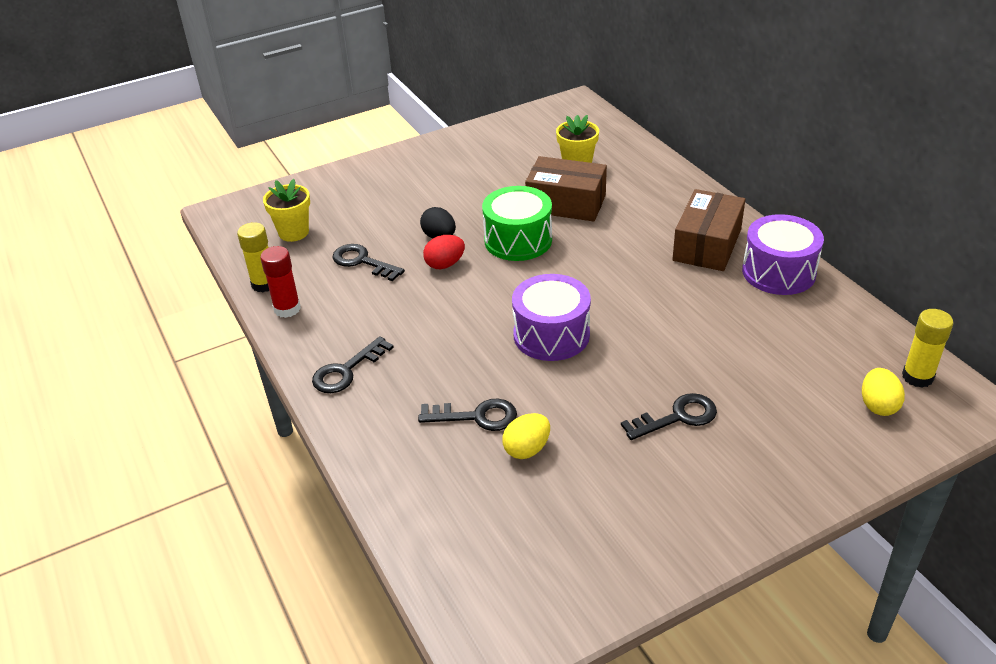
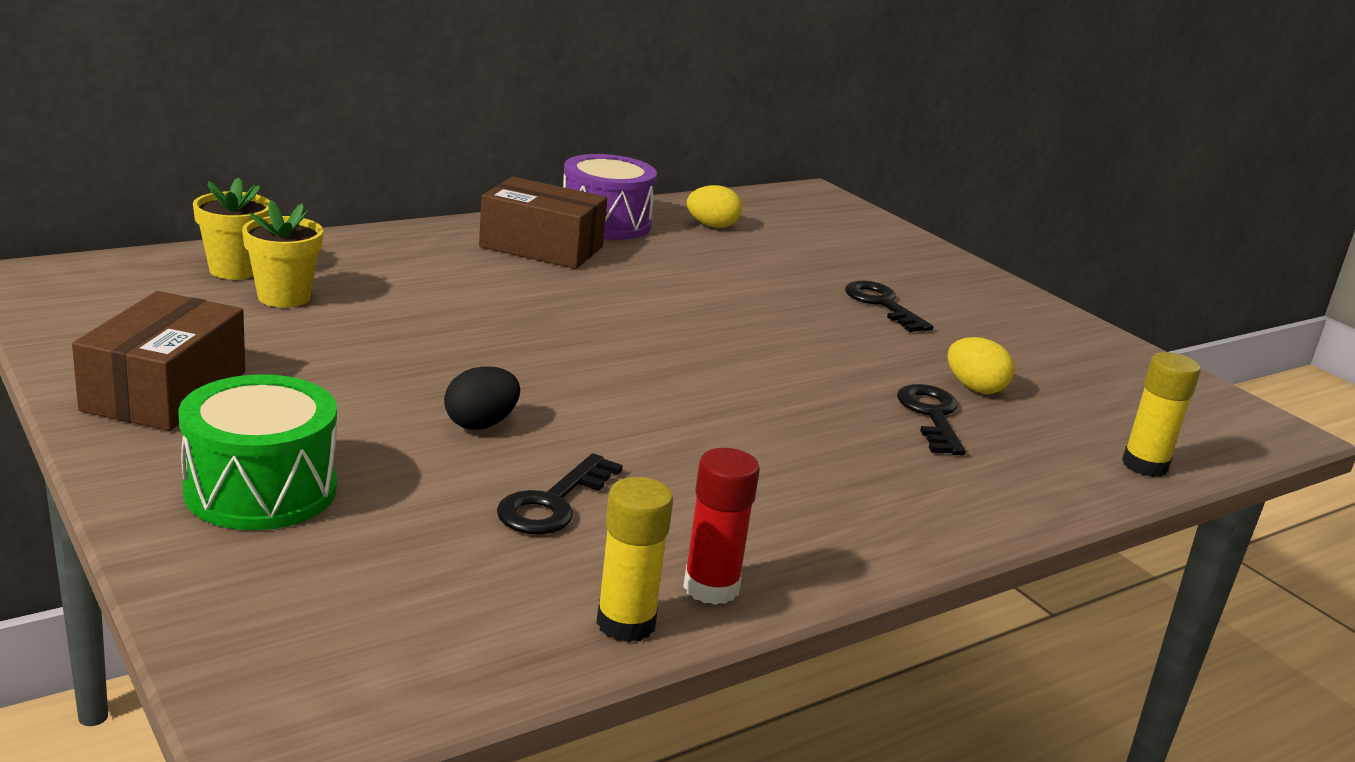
camera: 100 degrees left, 15 degrees down
(293, 232) = (423, 593): yellow flower pot -> yellow flower pot (235, 270)
(346, 371) = (872, 517): black key -> none
(445, 264) = (570, 422): red egg -> none
(518, 240) = (506, 359): green drum -> green drum (261, 490)
(551, 335) = (748, 356): purple drum -> none
(566, 203) = (404, 316): brown box -> brown box (165, 391)
(878, 405) = (829, 222): yellow egg -> yellow egg (712, 226)
(917, 377) = (782, 202): yellow glue stick -> yellow glue stick (1144, 465)

